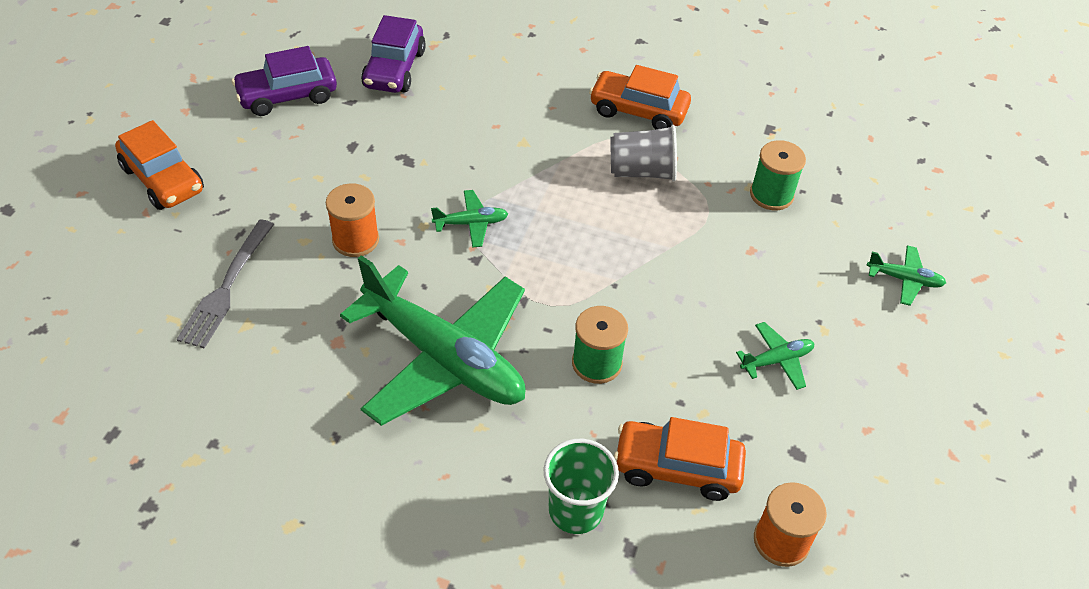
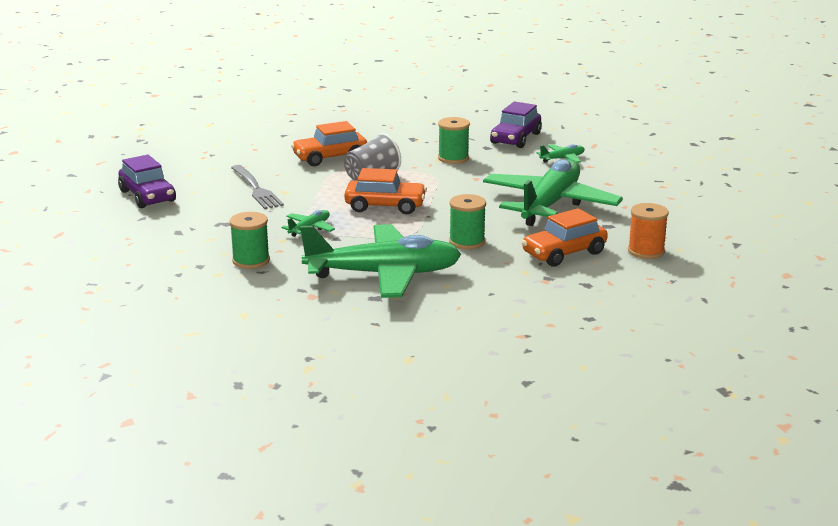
camera: 40 degrees left, 25 degrees down
(163, 179) = (70, 292): orange car -> orange car (385, 206)
(226, 288) = (203, 308): grey fork -> grey fork (256, 189)
(287, 96) = (93, 231): purple car -> purple car (515, 138)
(355, 240) = (251, 261): orange spool -> green spool
(575, 510) = (542, 286): green cup -> none
(776, 360) = (550, 204): green plane -> green plane, size x2.49

